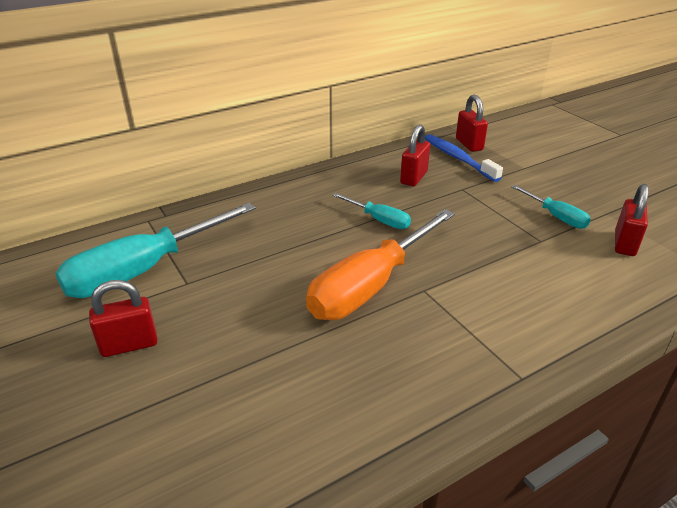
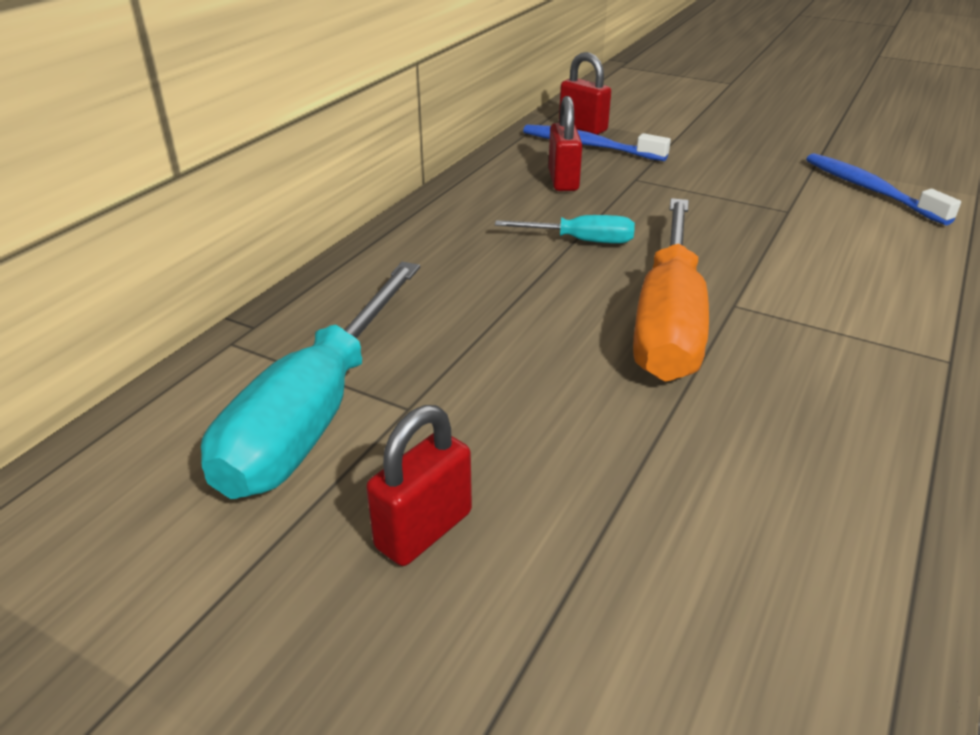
camera: 30 degrees left, 0 degrees up
(556, 216) = (772, 181): turquoise screwdriver -> none
(624, 244) = (870, 190): red padlock -> blue toothbrush

